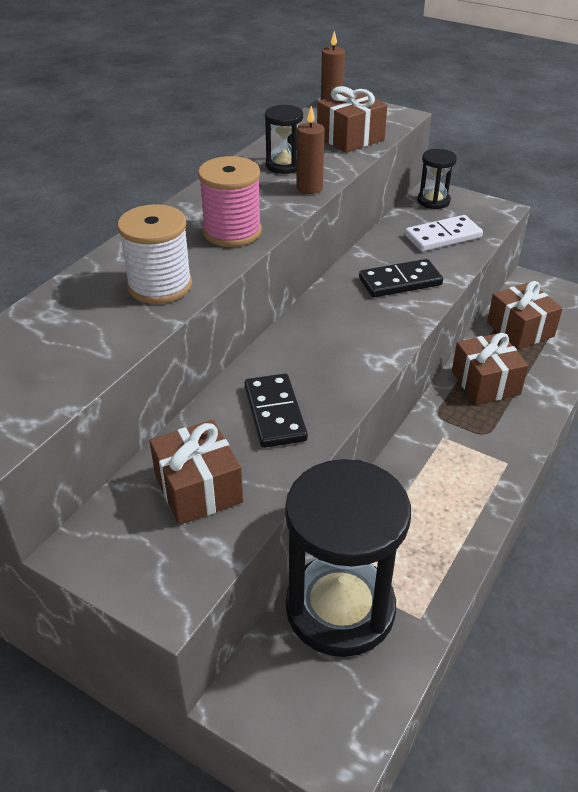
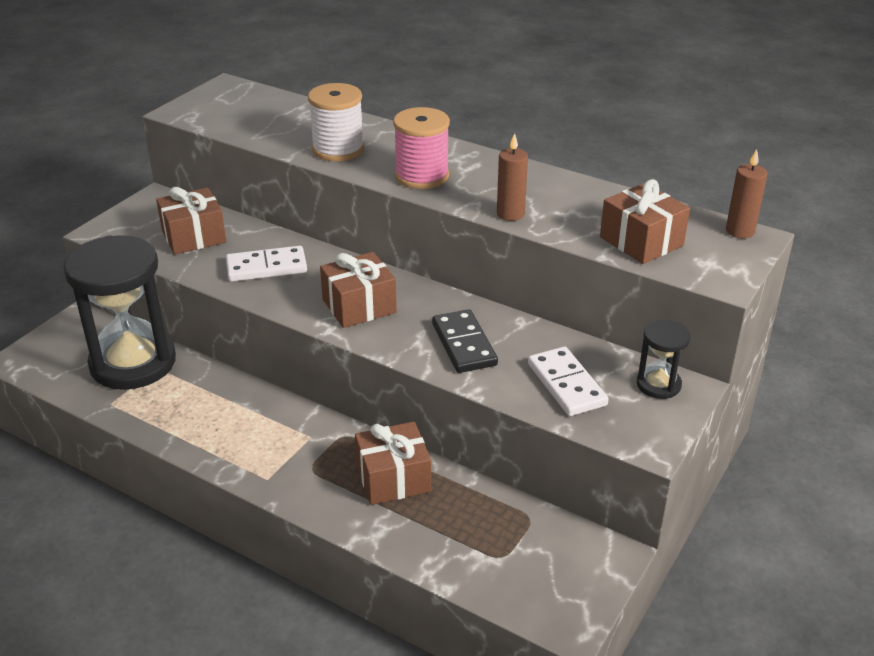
camera: 90 degrees right, 5 degrees down
(275, 413) = (266, 267): black domino -> white domino
(284, 165) = (560, 200): black hourglass -> none
(520, 329) = (497, 525): brown gift -> brown gift (359, 306)

